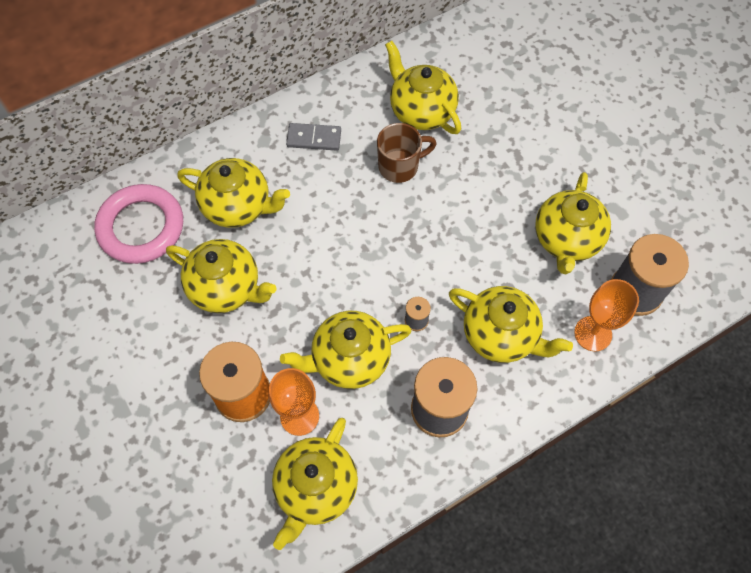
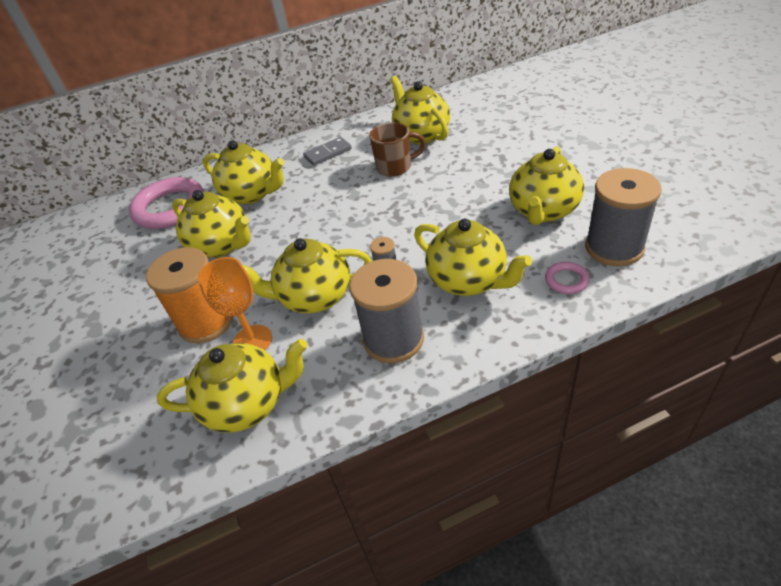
camera: 15 degrees right, 20 degrees down
(314, 138) = (328, 153): grey domino -> grey domino turned 45 degrees counterclockwise
(316, 488) = (248, 404): yellow teapot -> yellow teapot turned 135 degrees counterclockwise
(593, 333) = (566, 280): orange goblet -> pink ring

